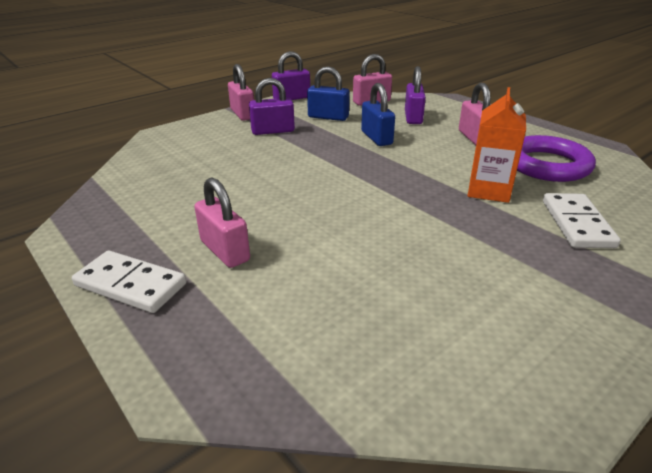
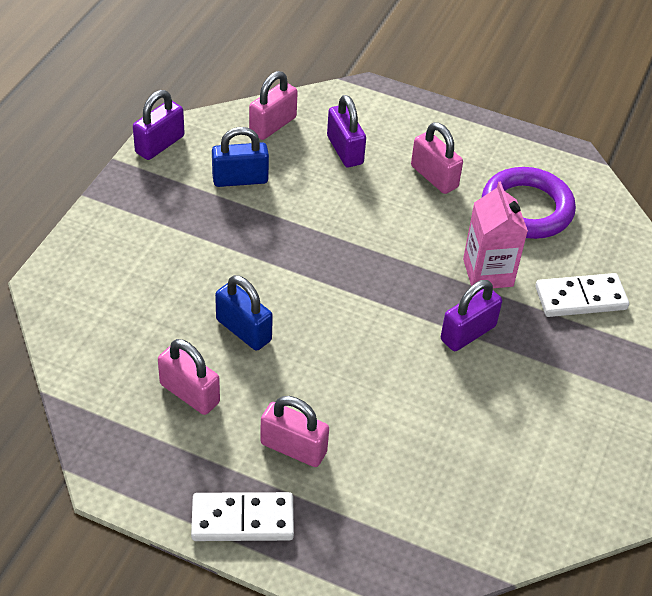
camera: 30 degrees left, 15 degrees up
(242, 114) = (122, 204): pink padlock -> pink padlock (189, 393)
(273, 131) = (192, 232): purple padlock -> purple padlock (468, 333)
(376, 138) = (326, 209): blue padlock -> blue padlock (243, 330)
(489, 190) = (488, 272): orange carton -> pink carton
(576, 223) = (580, 298): white domino -> white domino turned 75 degrees counterclockwise

